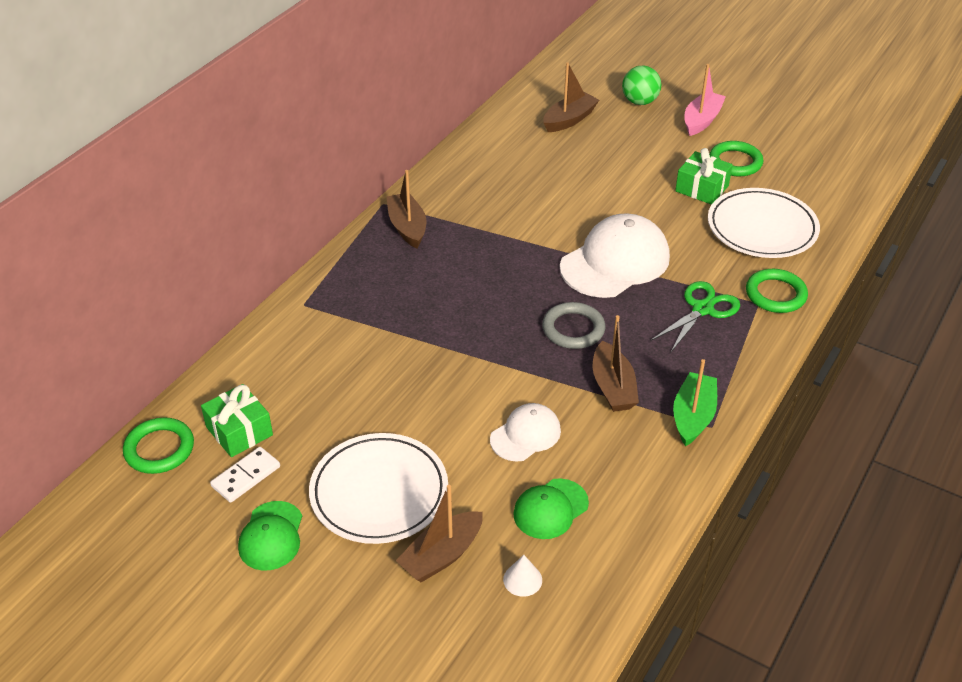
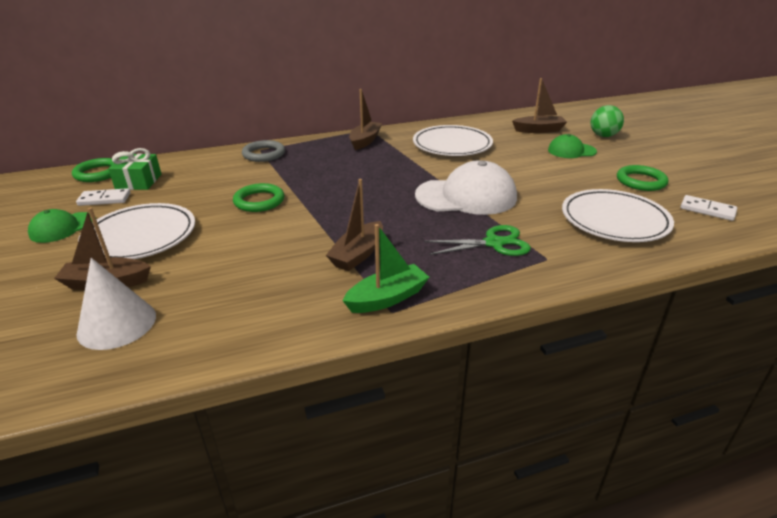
camera: 40 degrees right, 10 degrees down
(510, 188) = (452, 145): none -> white plate
(522, 579) = (117, 324): white cone -> white cone, size x2.03
(525, 435) = (261, 251): white cap -> none
(550, 509) = (204, 296): green cap -> green cap (571, 151)
(573, 329) = (383, 215): grey ring -> grey ring (264, 154)
(702, 120) = (641, 155): pink boat -> none
(702, 188) = (591, 185): green gift -> none
(775, 294) = (571, 260): green ring -> green ring (259, 201)
(815, 177) = (707, 210): none -> white domino

